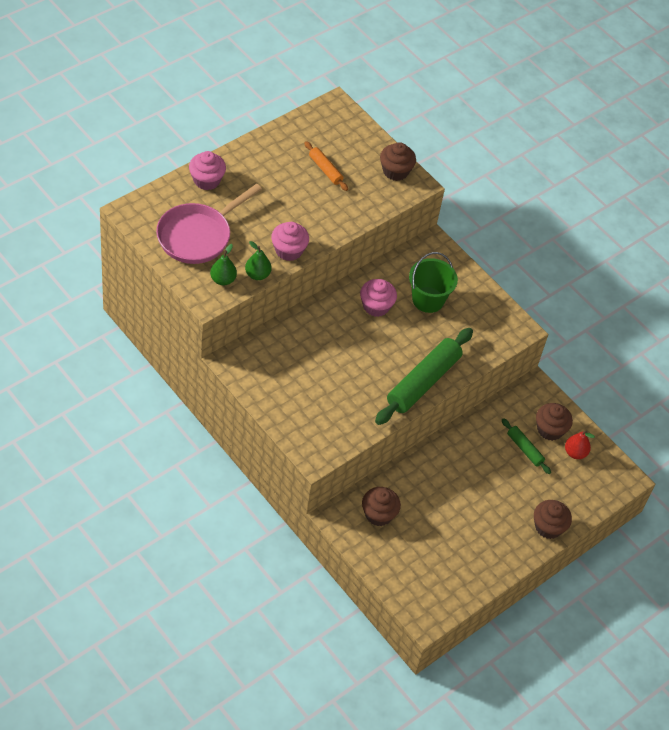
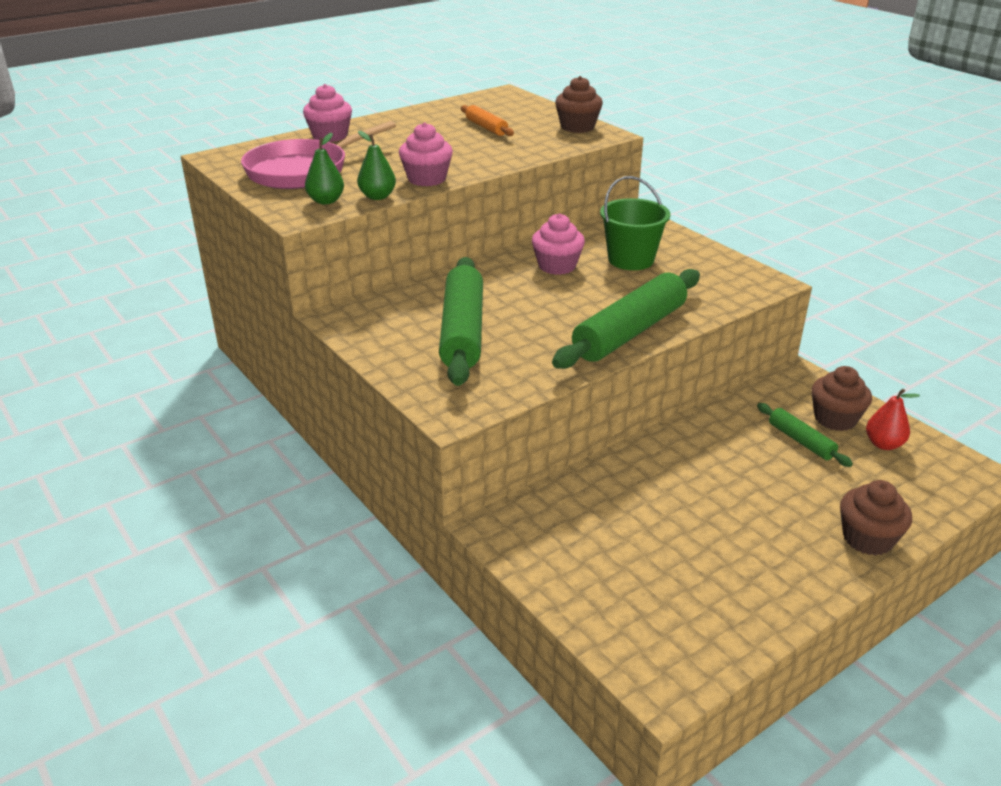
camera: 10 degrees right, 20 degrees down
(316, 379) = (463, 331): none -> green rolling pin
(378, 514) = (567, 524): brown cupcake -> none

